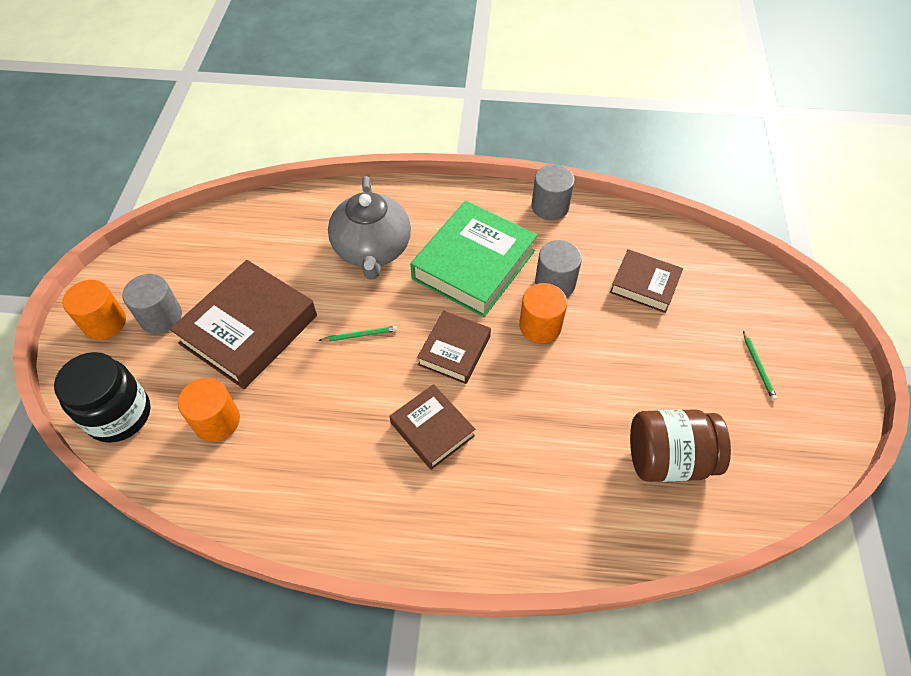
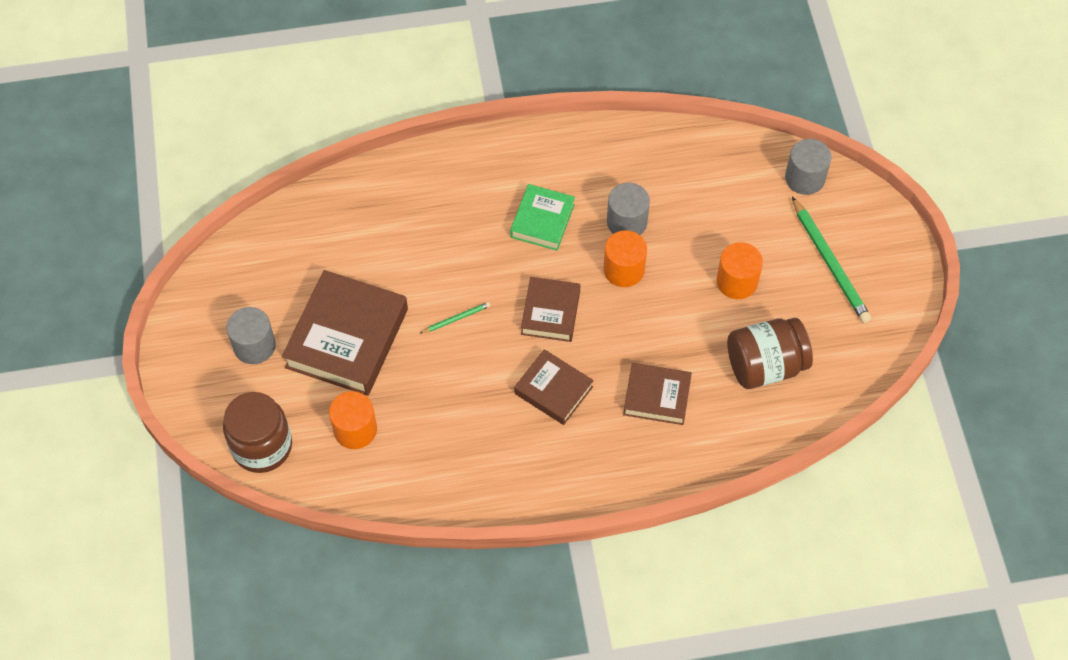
camera: 15 degrees left, 5 degrees up
(104, 322) = (201, 365): orange cylinder -> orange cylinder (737, 281)
(119, 415) = (262, 446): black jar -> brown jar
(372, 250) = (436, 228): grey teapot -> none
(473, 264) = (542, 220): green book -> green book, size x0.57
(550, 206) = (600, 138): grey cylinder -> grey cylinder (805, 178)
(644, 284) = (712, 204): brown book -> brown book (657, 396)
(758, 367) = (830, 263): green pencil -> green pencil, size x2.07

